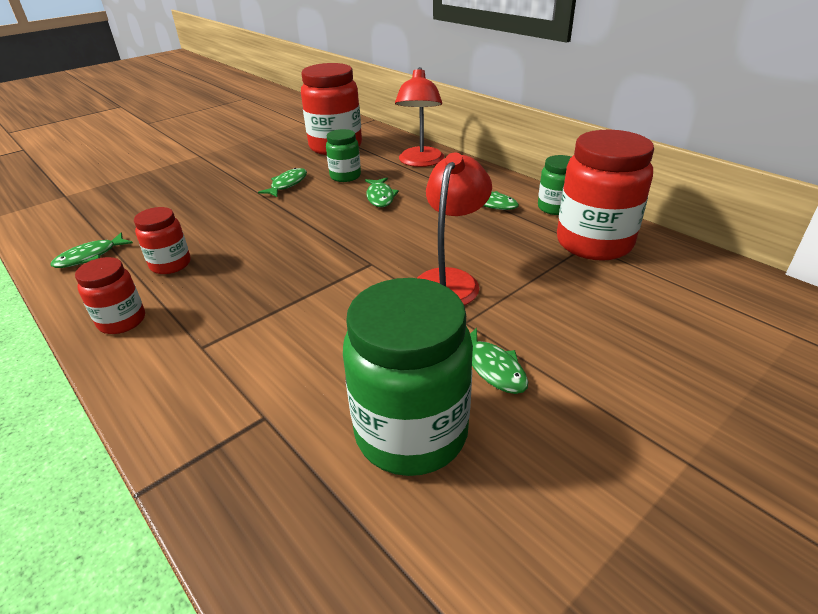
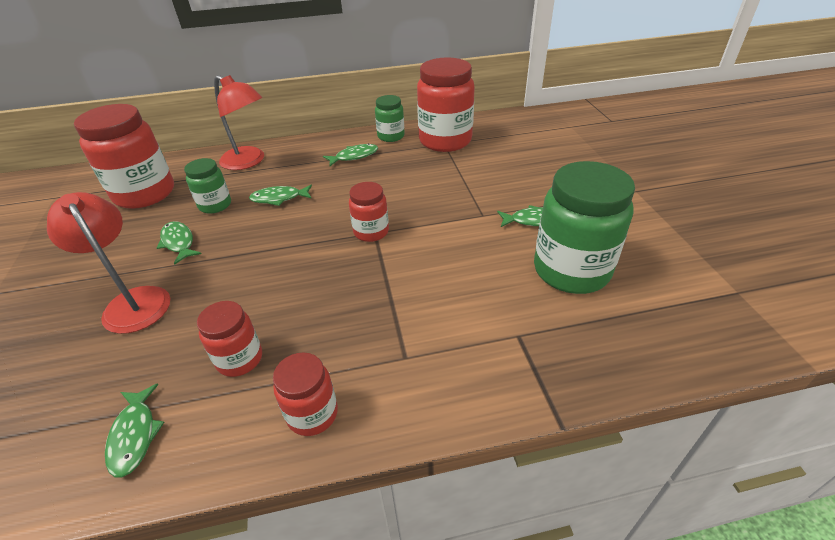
camera: 60 degrees left, 5 degrees up
(370, 261) = (371, 232): none -> red jar
(380, 197) = (279, 198): green fish -> green fish turned 150 degrees clockwise
(450, 280) = (432, 205): red lamp -> red lamp (133, 301)

